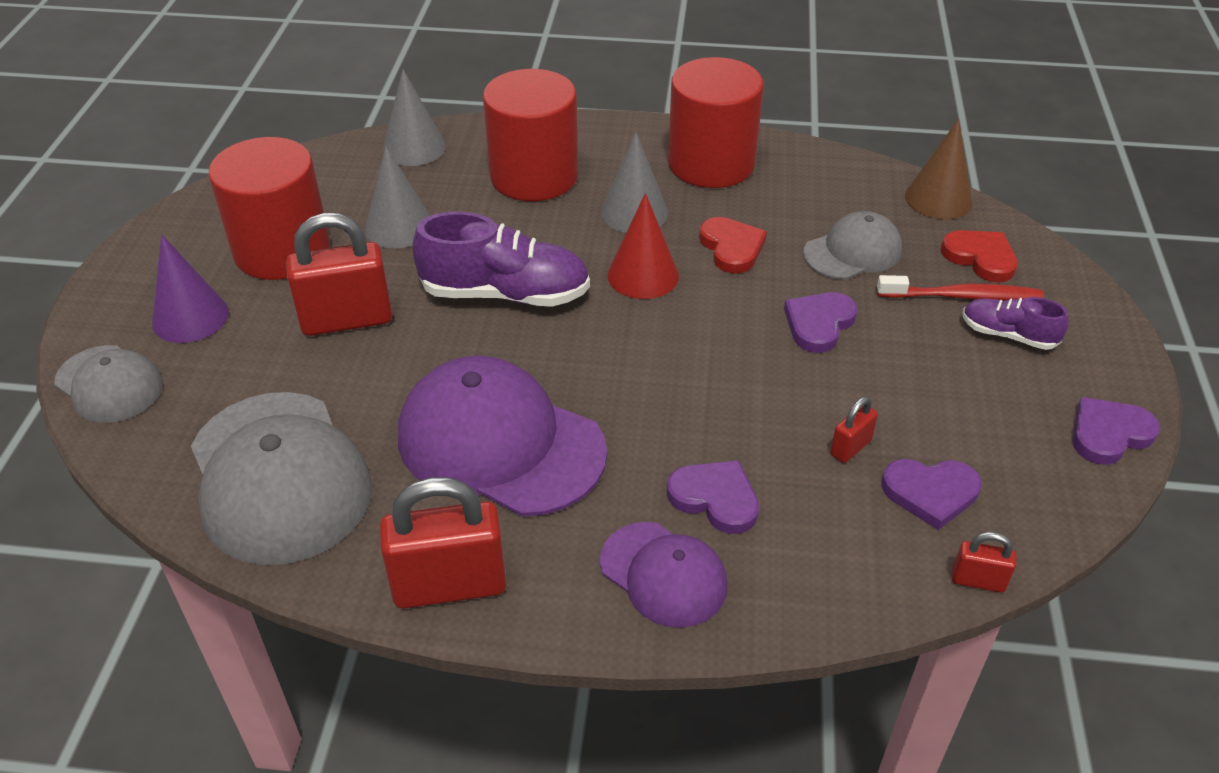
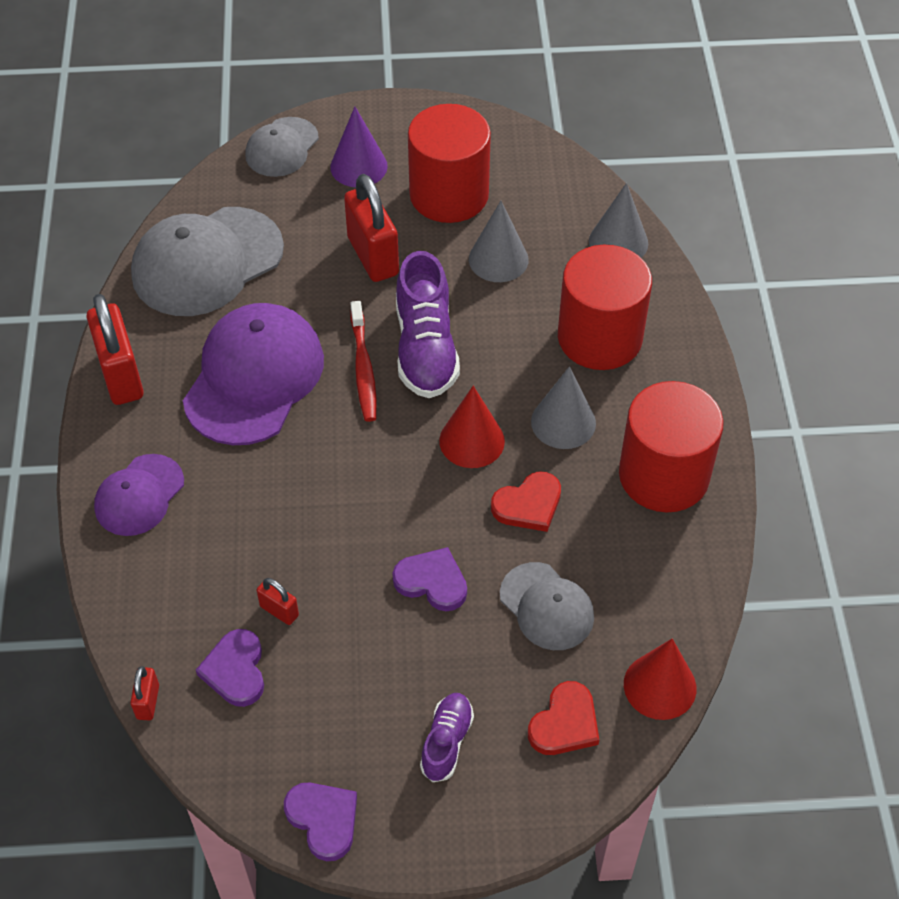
camera: 80 degrees right, 10 degrees up
(715, 498) = (214, 520): purple heart -> none
(938, 199) = (660, 686): brown cone -> red cone
(962, 296) = (497, 703): red toothbrush -> red toothbrush (363, 368)

